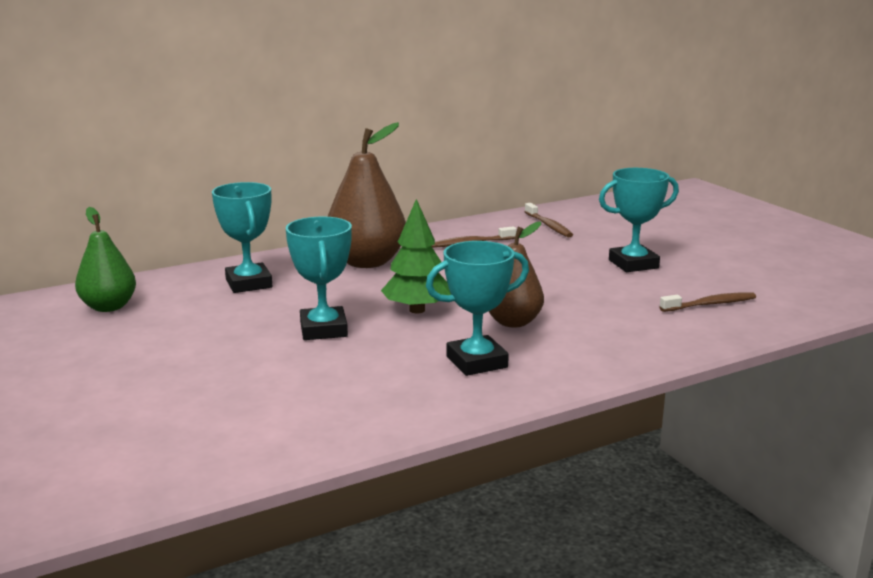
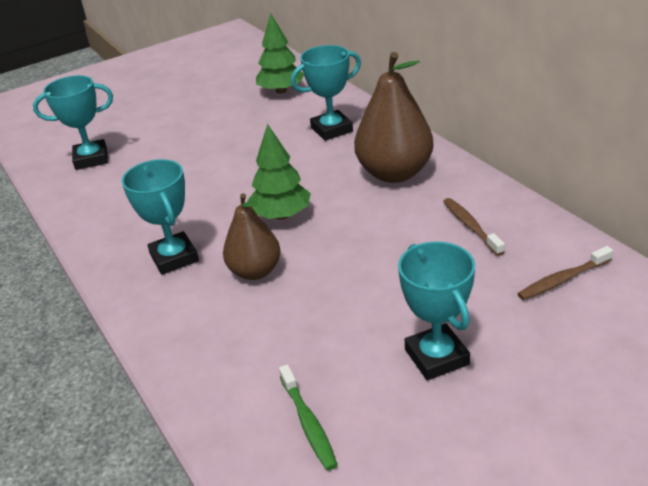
camera: 90 degrees right, 15 degrees up
(109, 307) = (281, 91): green pear -> green tree
(323, 329) = (241, 178): turquoise trophy -> turquoise trophy (91, 159)
(710, 304) = (308, 423): brown toothbrush -> green toothbrush

